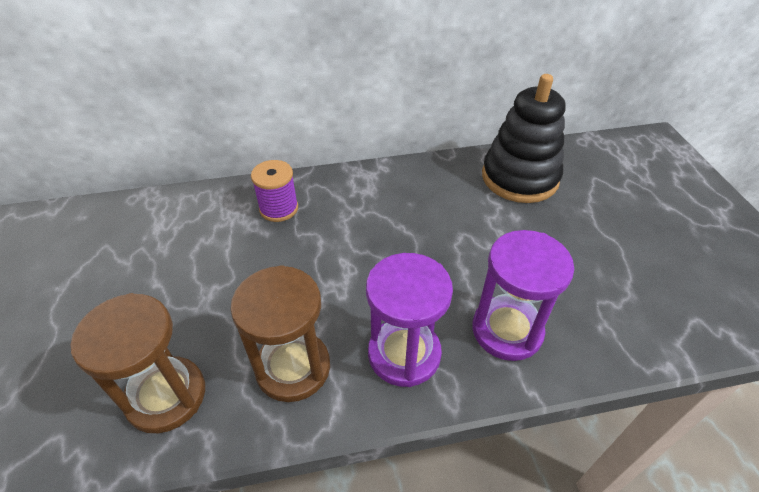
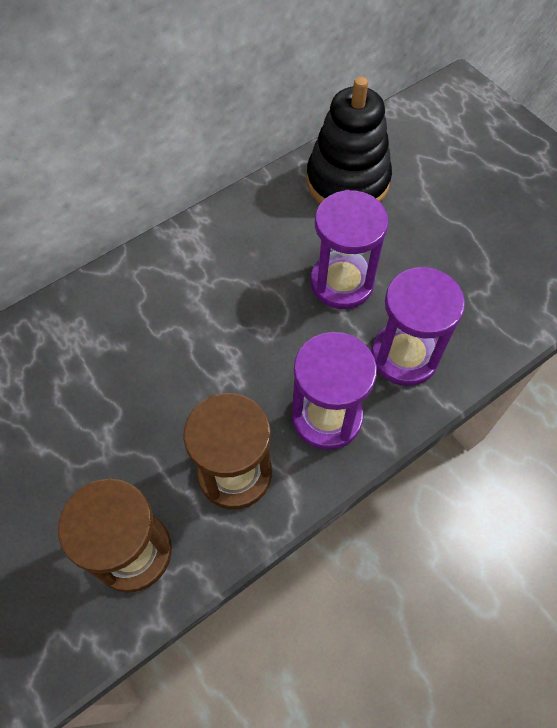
camera: 25 degrees left, 15 degrees up
(279, 208) = (118, 312): purple spool -> none
(476, 249) = (342, 282): none -> purple hourglass

